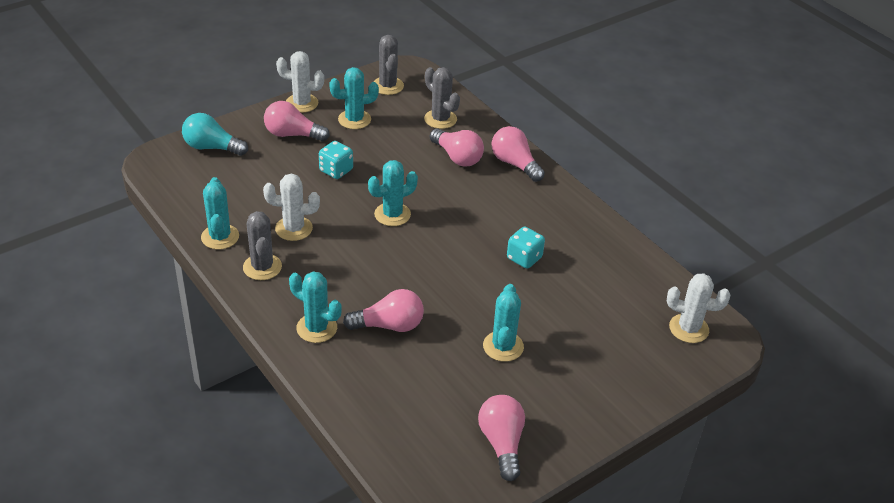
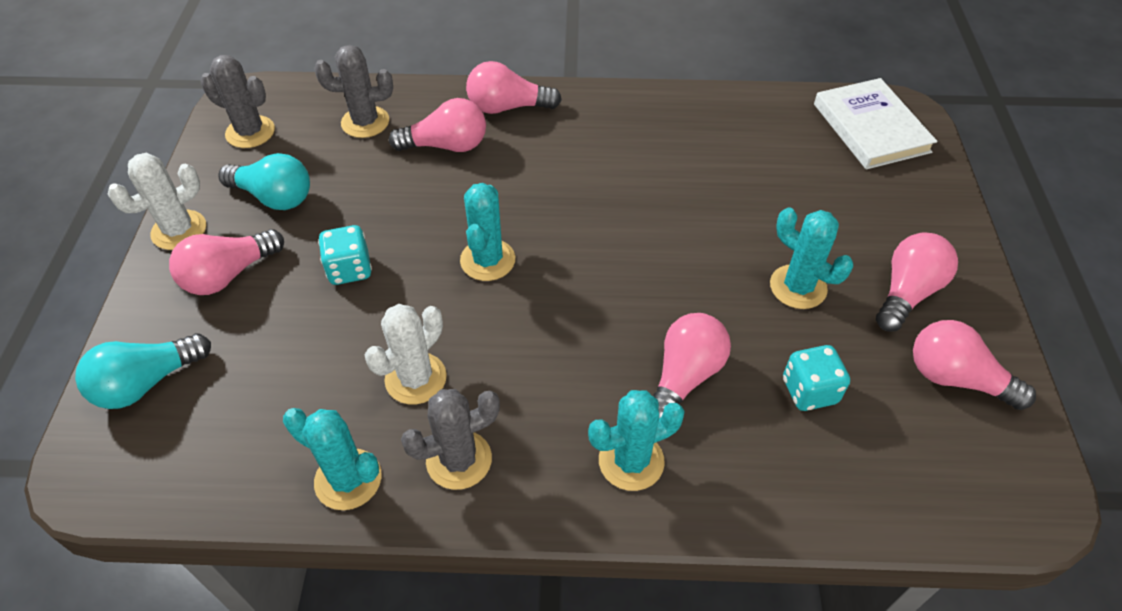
camera: 50 degrees left, 10 degrees up
(262, 267) = (459, 460): grey cactus -> grey cactus turned 45 degrees counterclockwise
(354, 119) = (274, 197): turquoise cactus -> turquoise light bulb
(524, 258) = (668, 187): turquoise dice -> turquoise dice (809, 391)
(550, 398) = (907, 292): none -> pink light bulb
(688, 328) = (870, 128): white cactus -> white book

